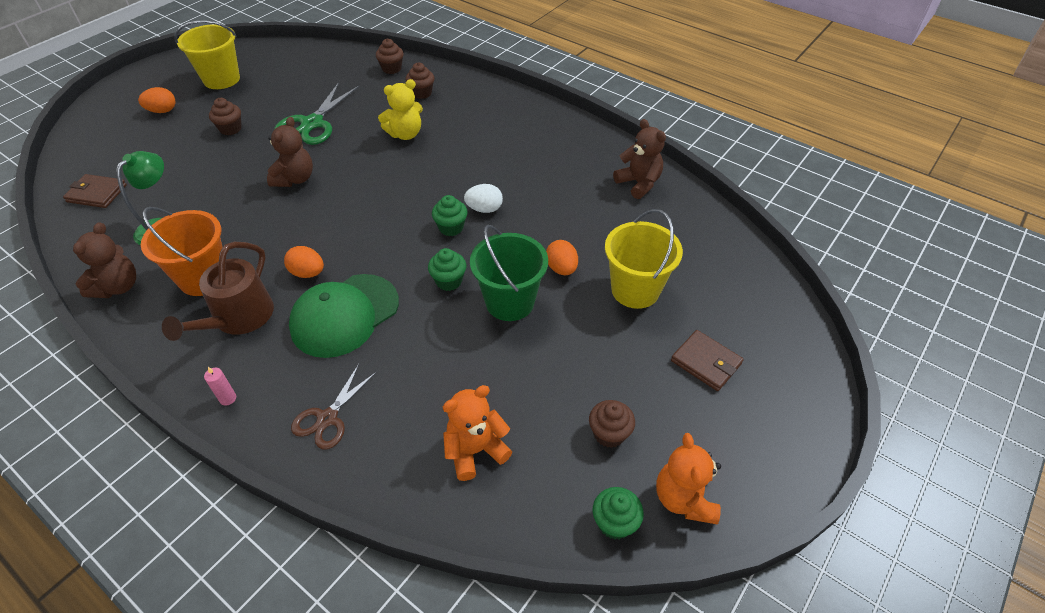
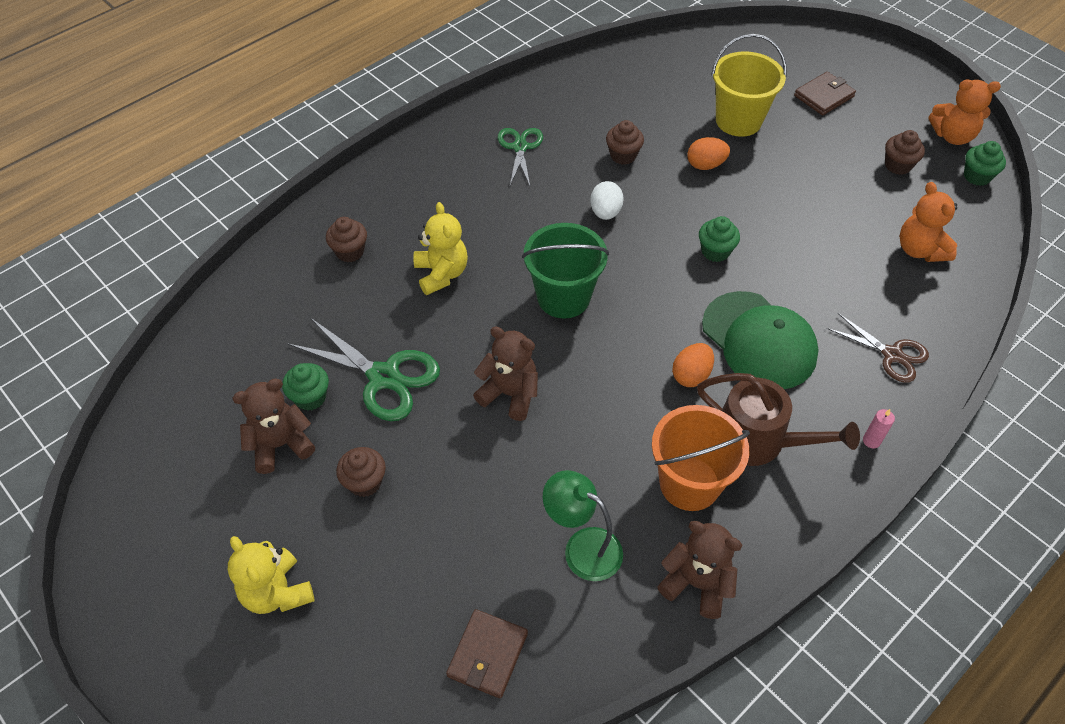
camera: 80 degrees left, 5 degrees up
(162, 111) = (277, 592): orange egg -> yellow teddy bear
(221, 79) = (208, 509): yellow bucket -> none
(392, 69) = (271, 281): brown cupcake -> brown cupcake (623, 155)
(451, 228) = (632, 243): green cupcake -> green cupcake (310, 397)
(509, 302) = (748, 208): green bucket -> green bucket (563, 297)
(550, 154) = (520, 147): none -> green scissors
(639, 183) = (586, 89): brown teddy bear -> brown teddy bear (280, 445)

